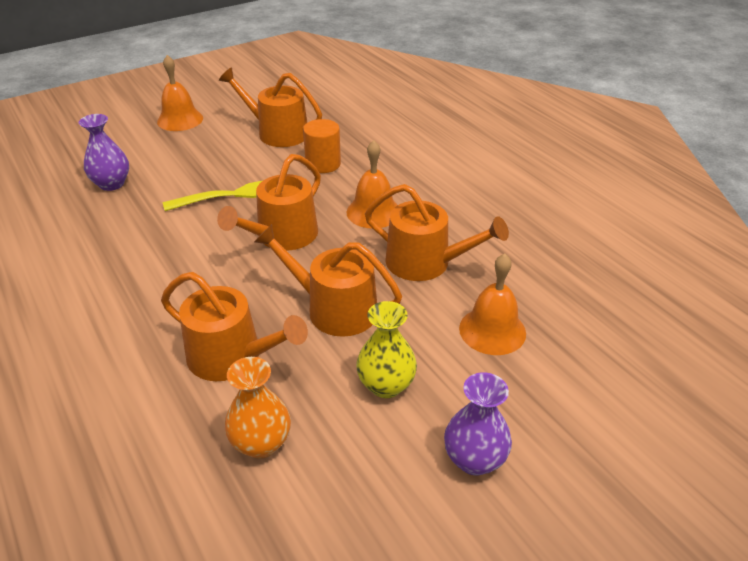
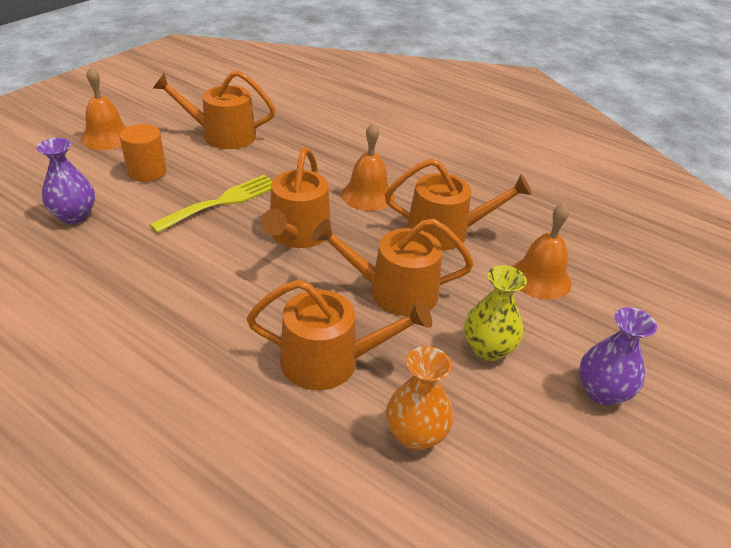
camera: 25 degrees left, 0 degrees up
(323, 164) = (289, 158): orange cylinder -> orange cylinder (147, 172)

